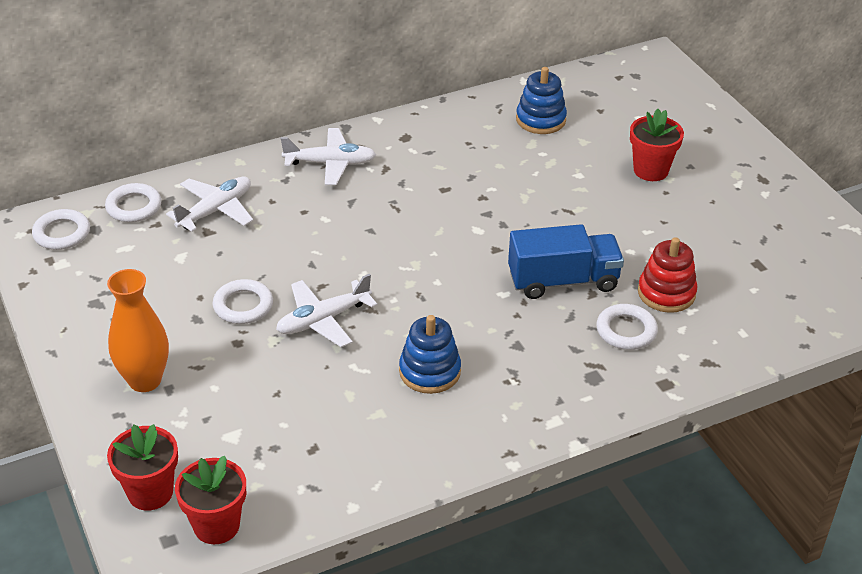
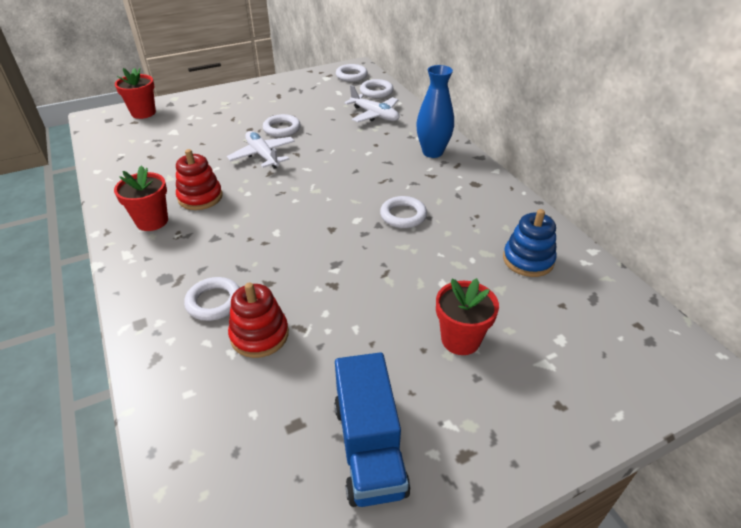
camera: 90 degrees right, 0 degrees up
(145, 380) = (226, 105): orange vase -> none
(216, 525) = (109, 131): red flower pot -> red flower pot (152, 221)
(330, 163) = (432, 152): white plane -> blue vase
(430, 371) = (200, 197): blue stacking toy -> red stacking toy
(469, 194) = (403, 215): none -> white ring
(563, 281) = (287, 265): blue truck -> blue truck (369, 447)

